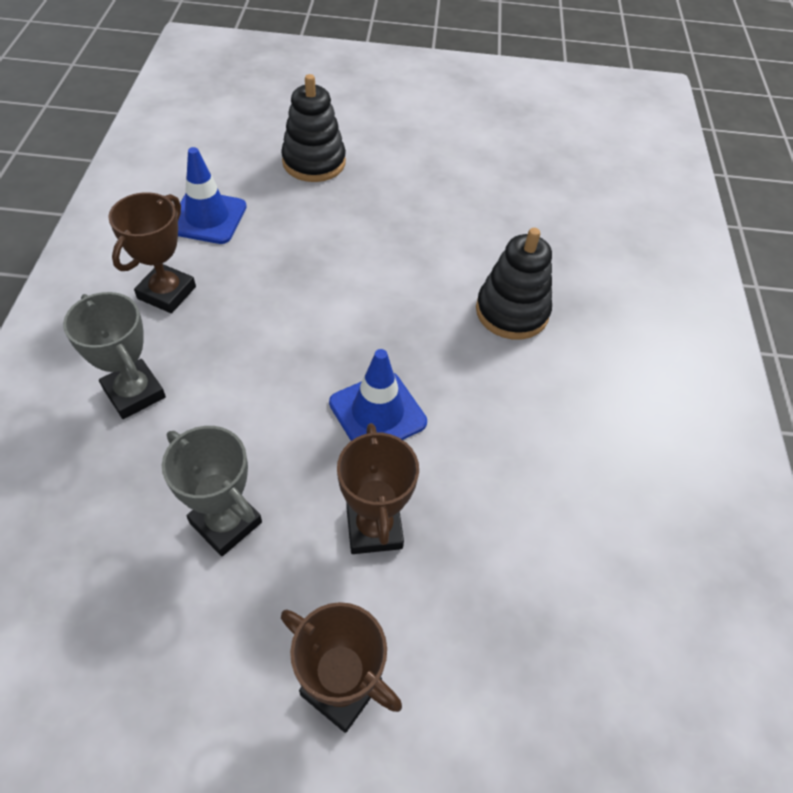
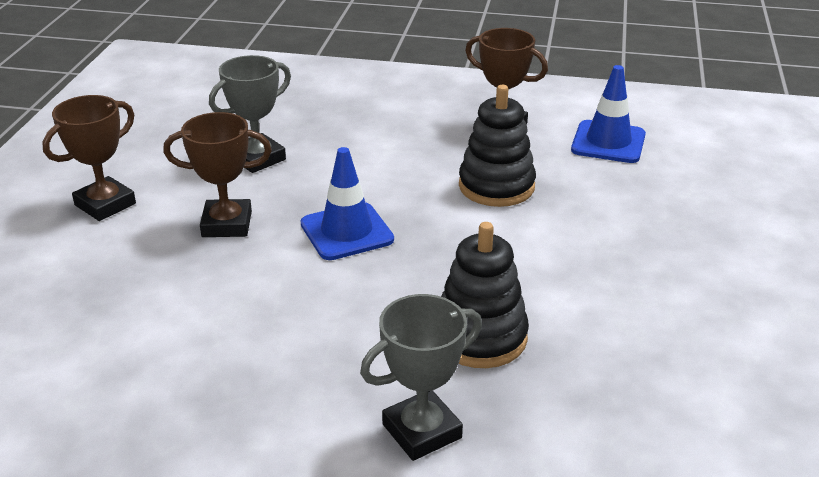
camera: 100 degrees right, 20 degrees down
(134, 393) = (389, 118): grey trophy -> grey trophy (422, 431)
(314, 162) = (725, 204): black stacking toy -> black stacking toy (496, 186)

